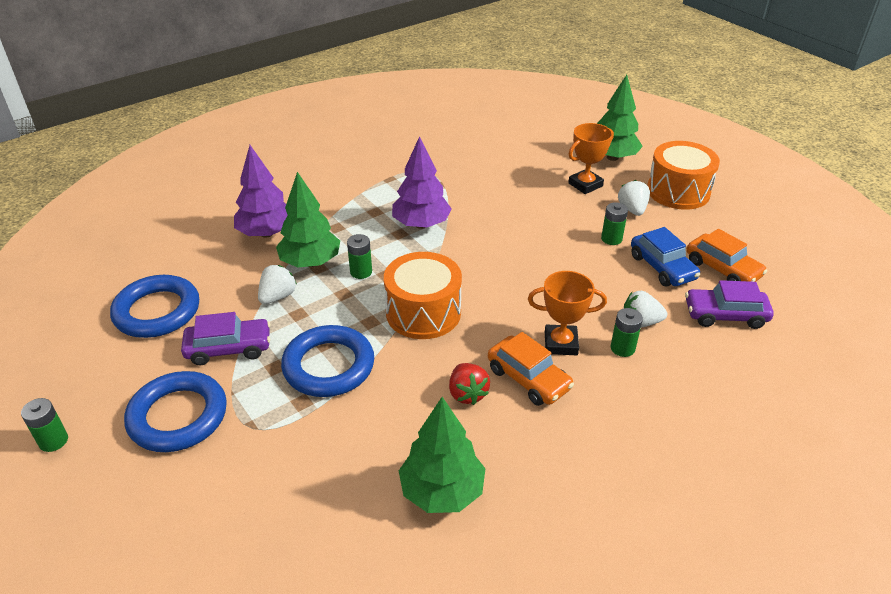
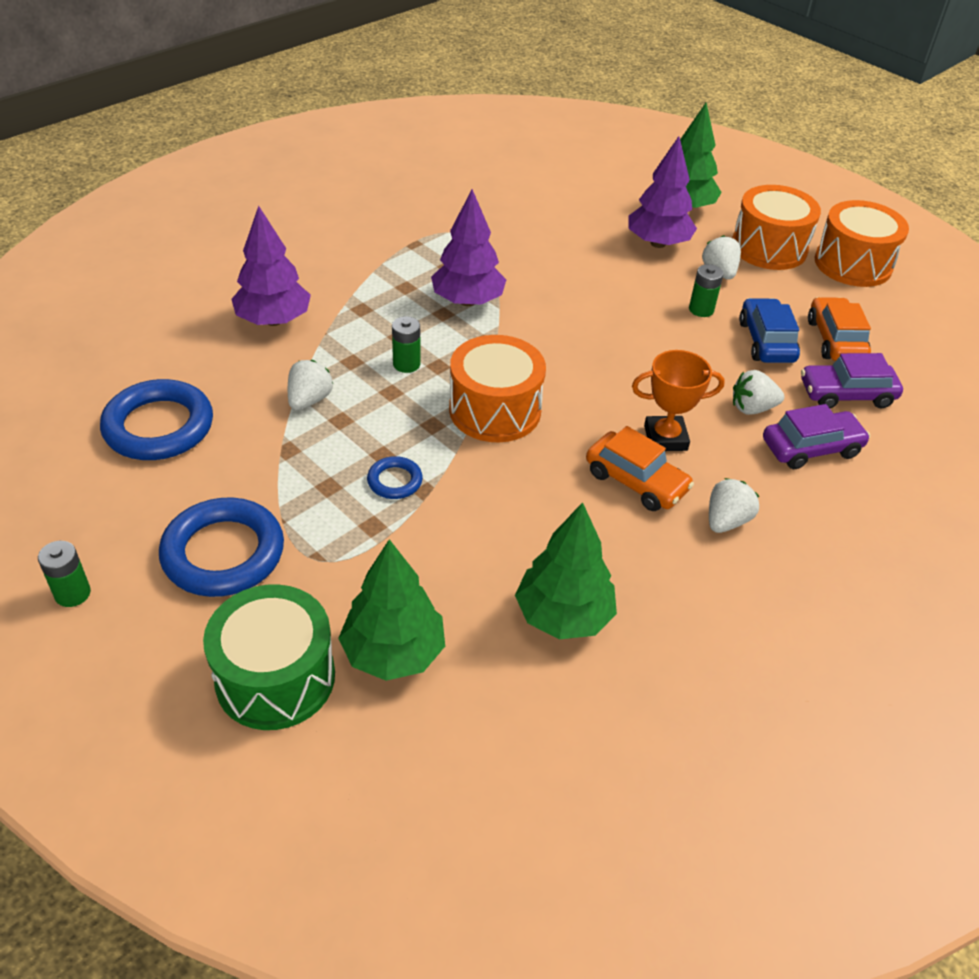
camera: 10 degrees left, 5 degrees up
(191, 525) = (275, 677): none -> green drum
(229, 348) = (264, 467): purple car -> purple car (811, 448)
(310, 262) = (340, 355): green tree -> green tree (393, 653)
(328, 366) = (395, 481): blue ring -> blue ring, size x0.49
(467, 393) = (568, 503): red strawberry -> none
(585, 185) = (658, 243): orange trophy -> purple tree
(600, 418) = (726, 521): none -> white strawberry
(622, 348) = (737, 439): green battery -> none
(662, 267) = (766, 341): blue car -> blue car turned 150 degrees counterclockwise
(722, 269) = (835, 340): orange car -> orange car turned 135 degrees counterclockwise
(748, 207) = (853, 264): none -> orange drum

